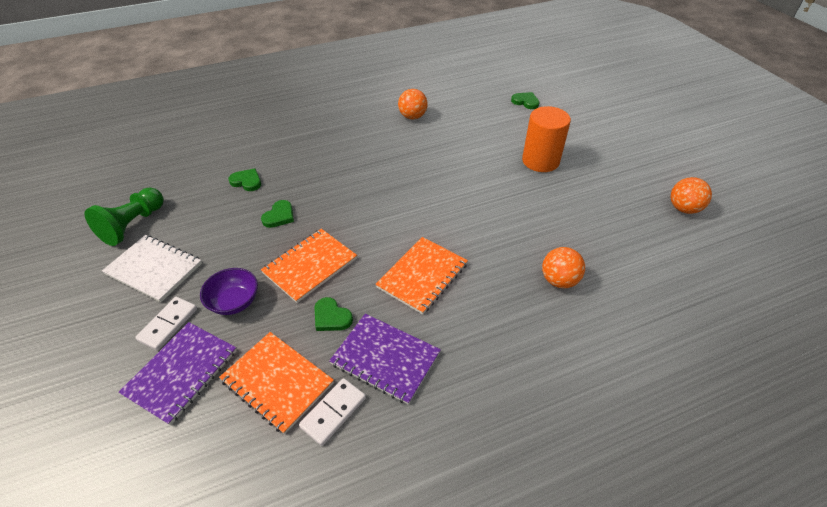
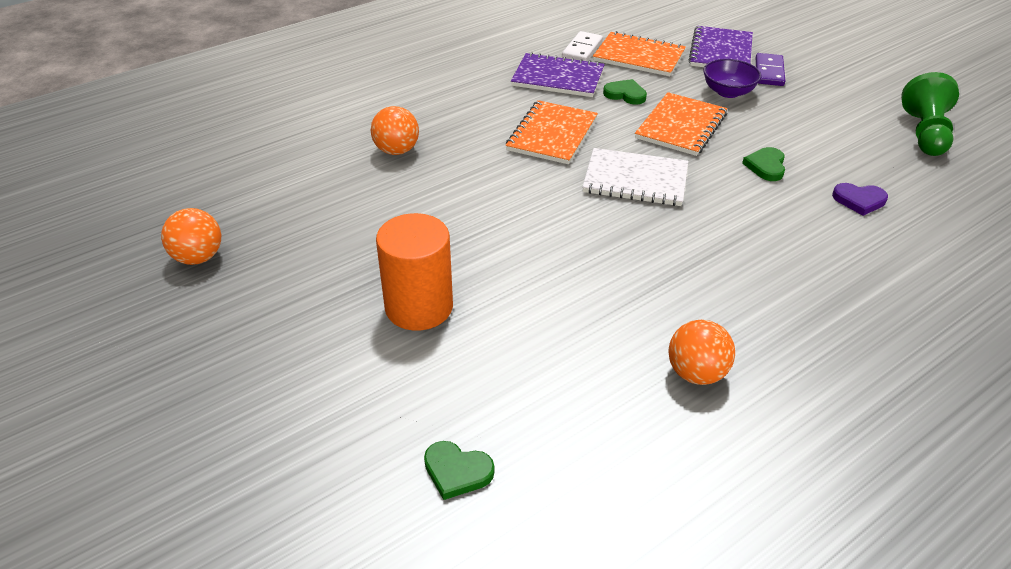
camera: 165 degrees right, 5 degrees down
(154, 269) = (840, 103): white notebook -> white notebook (635, 180)
(168, 324) = (769, 72): white domino -> purple domino
(247, 181) = (859, 200): green heart -> purple heart

